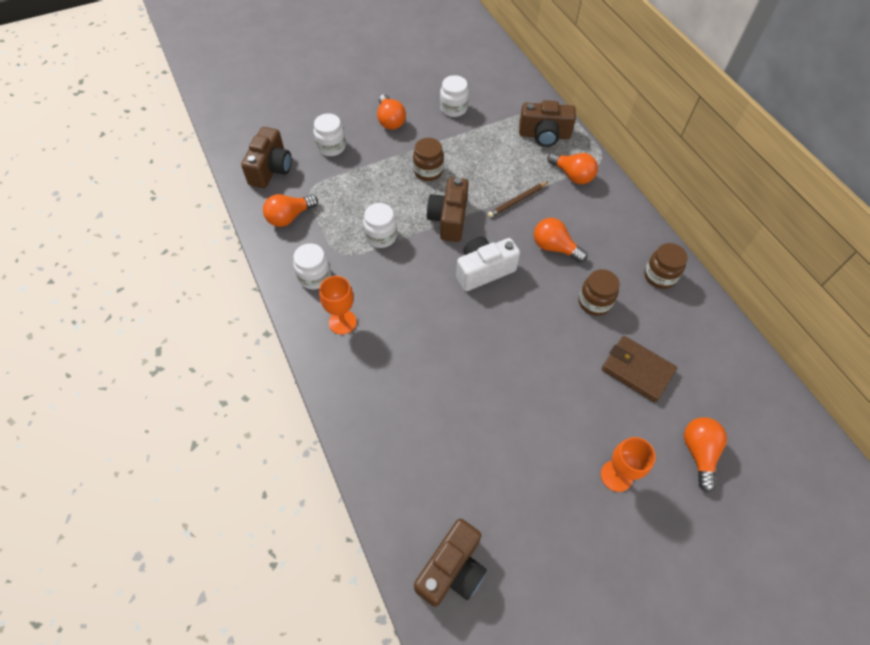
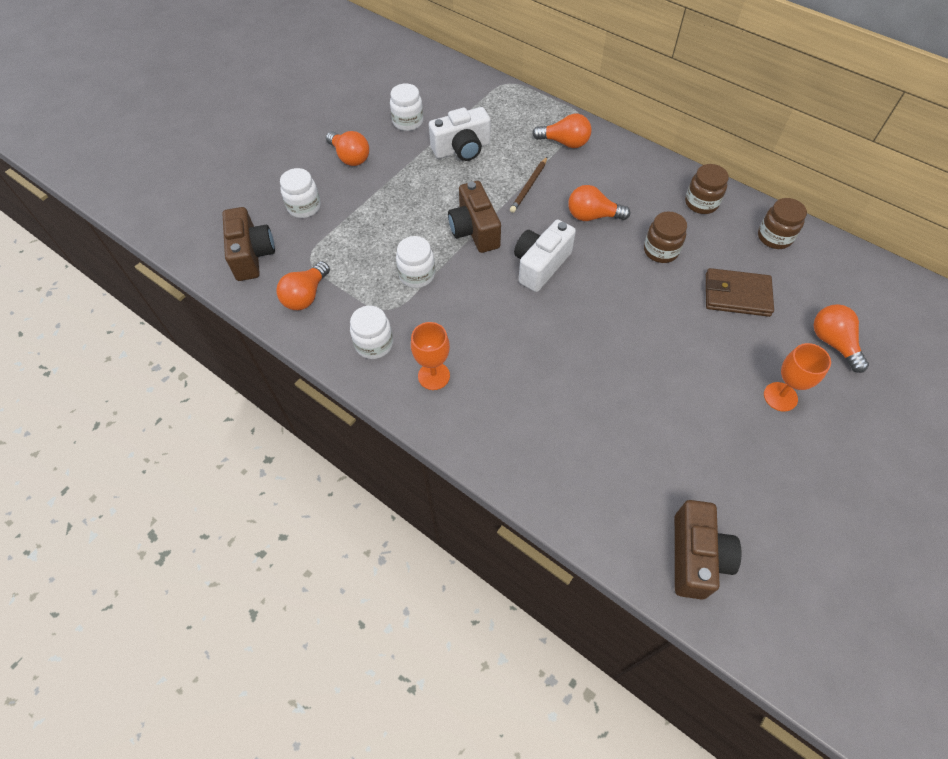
camera: 25 degrees left, 0 degrees up
(428, 171) = (422, 192): brown jar -> brown jar (774, 237)
(482, 148) = (462, 149): none -> white camera
(544, 135) = (514, 115): brown camera -> none

